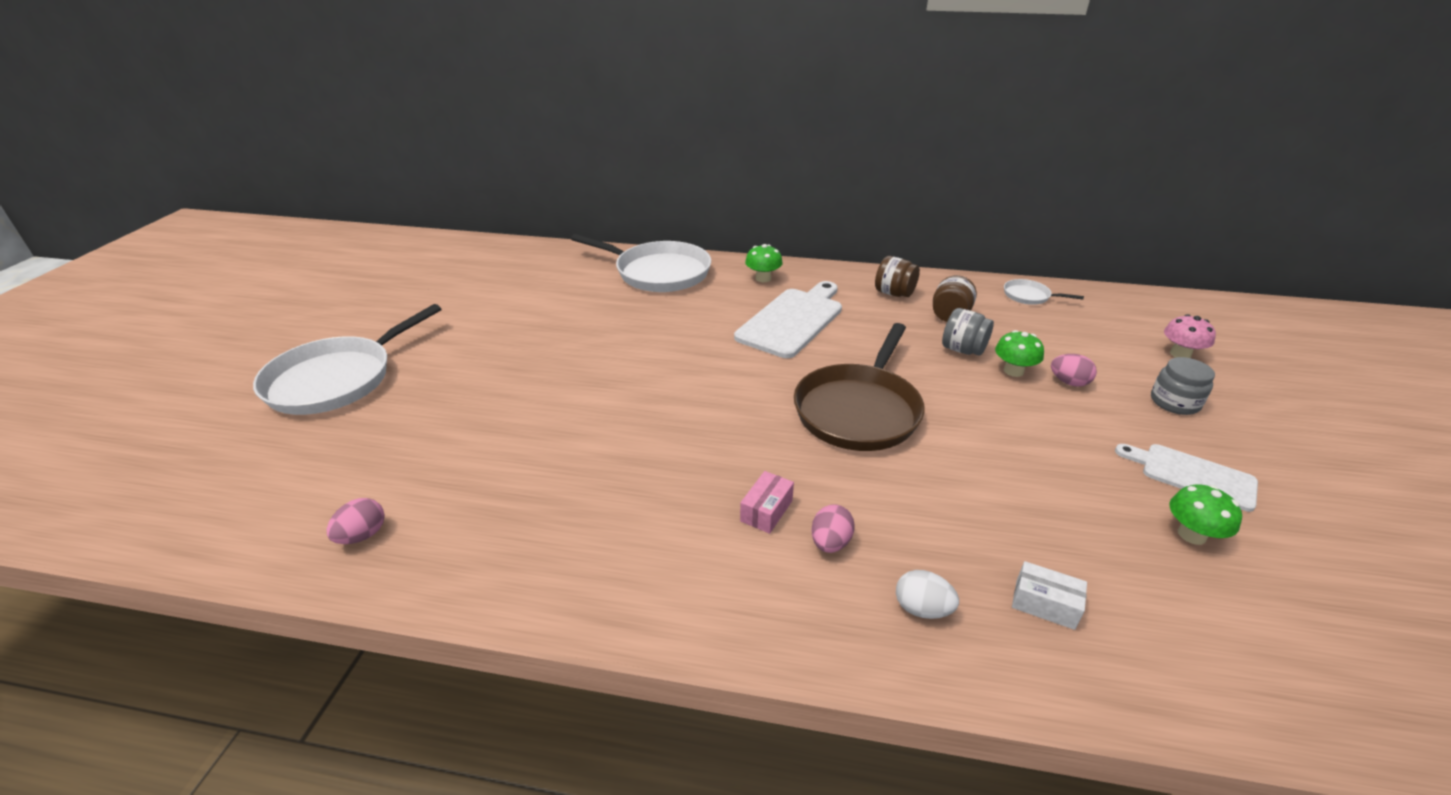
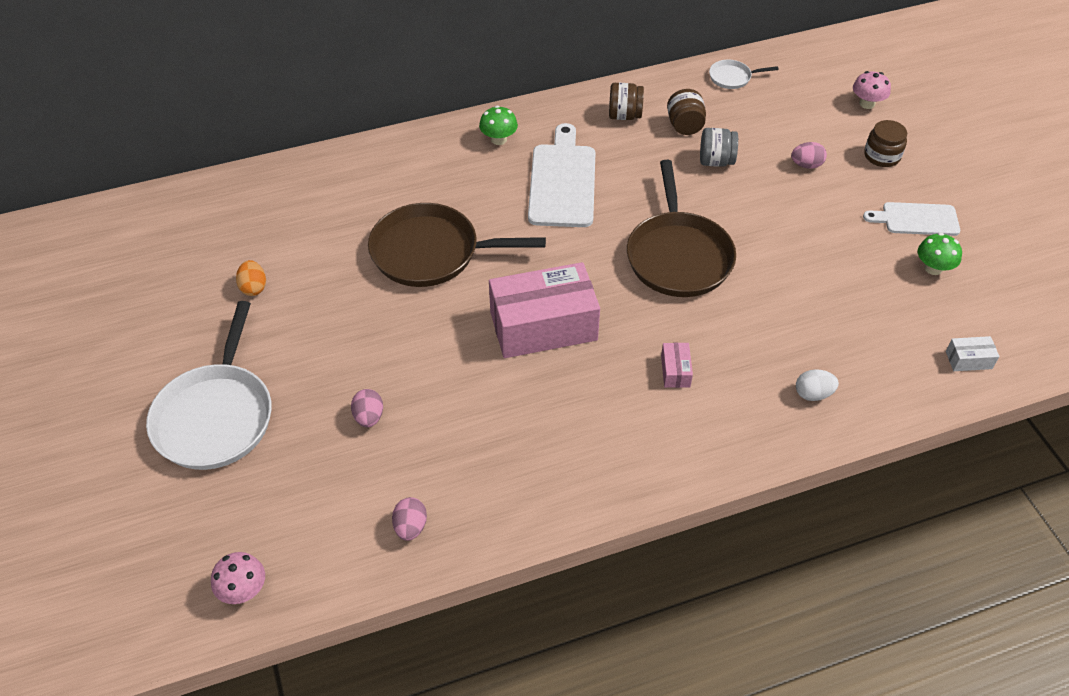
camera: 30 degrees left, 15 degrees up
(175, 519) = (243, 590): none -> pink mushroom
(470, 309) = (253, 287): none -> orange egg
(627, 331) = (431, 252): none -> brown pan
(658, 272) = (394, 169): white pan -> none
(668, 418) = (543, 326): none -> pink box
(830, 543) = (732, 375): pink egg -> pink egg (369, 417)
(1013, 371) = (763, 169): green mushroom -> none
(1044, 604) = (876, 357): white box -> white box (968, 360)
(1174, 402) = (882, 156): grey jar -> brown jar

